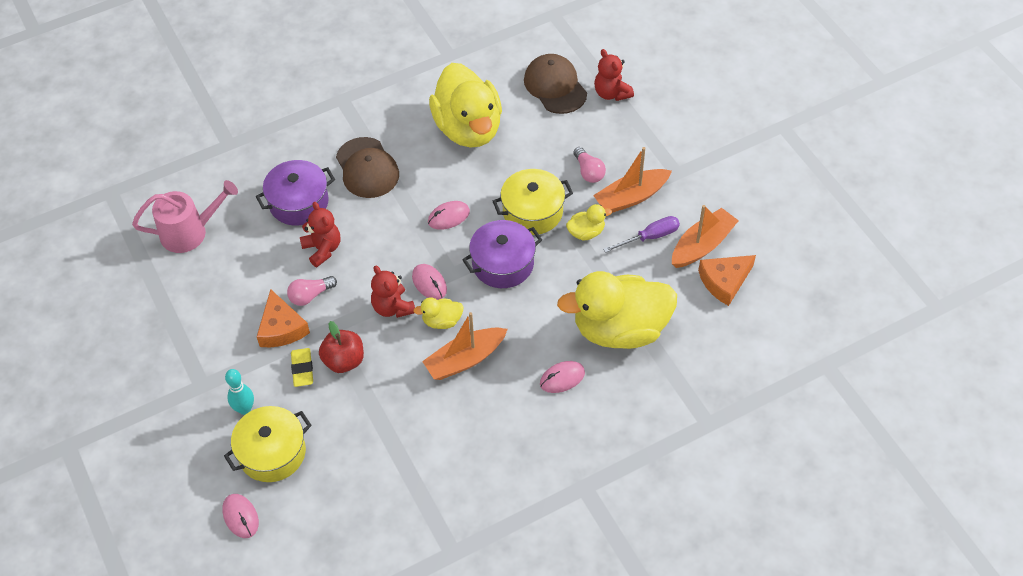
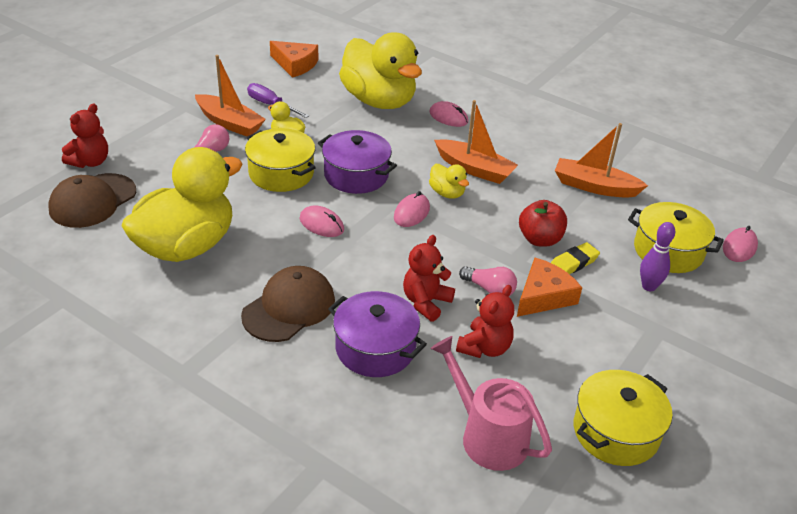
camera: 120 degrees left, 15 degrees down
(143, 303) = (616, 431): none -> yellow pot
(244, 409) = (649, 286): turquoise bowling pin -> purple bowling pin
(393, 307) = (457, 227): red teddy bear -> red teddy bear (484, 348)
(702, 245) = (264, 80): orange boat -> orange boat (594, 187)

